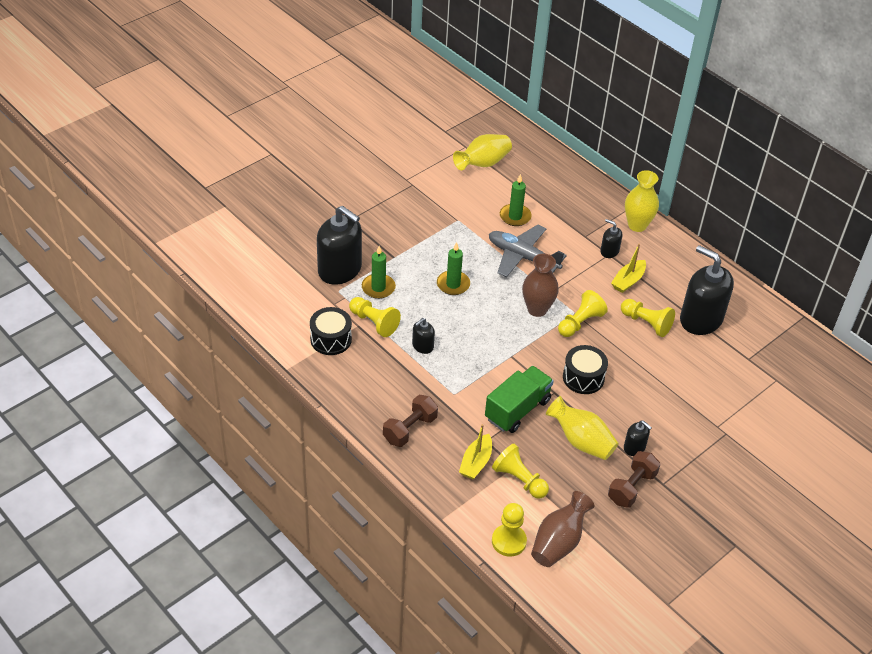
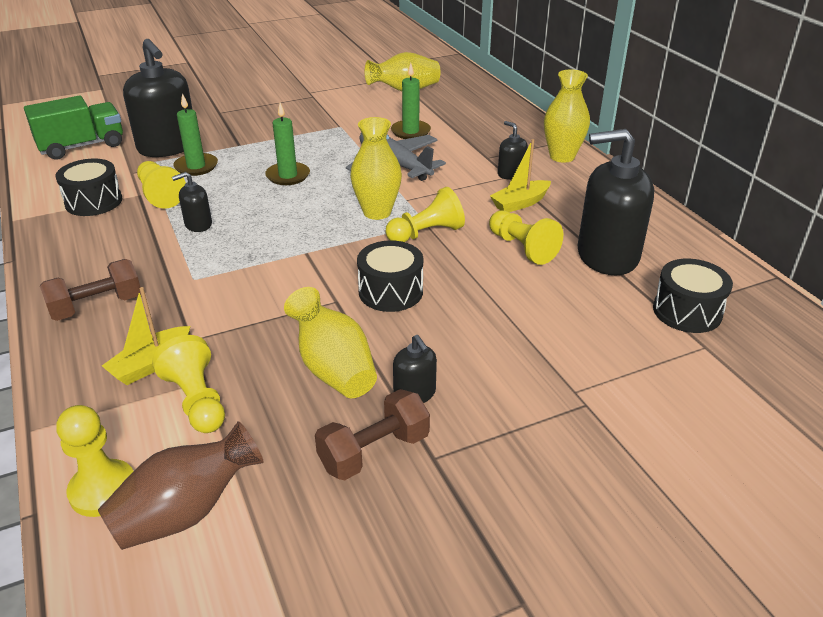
camera: 20 degrees right, 10 degrees down
(517, 409) = (266, 311): green truck -> green truck (82, 146)
(537, 309) = (377, 212): brown vase -> yellow vase
(700, 319) = (607, 256): black soap dispenser -> black soap dispenser turned 60 degrees counterclockwise
(760, 355) = (687, 311): none -> black drum

